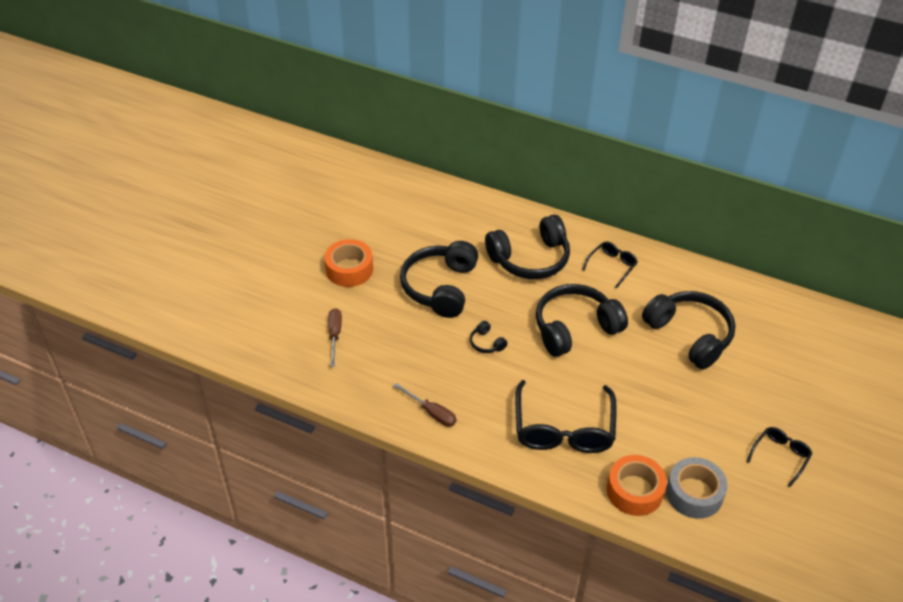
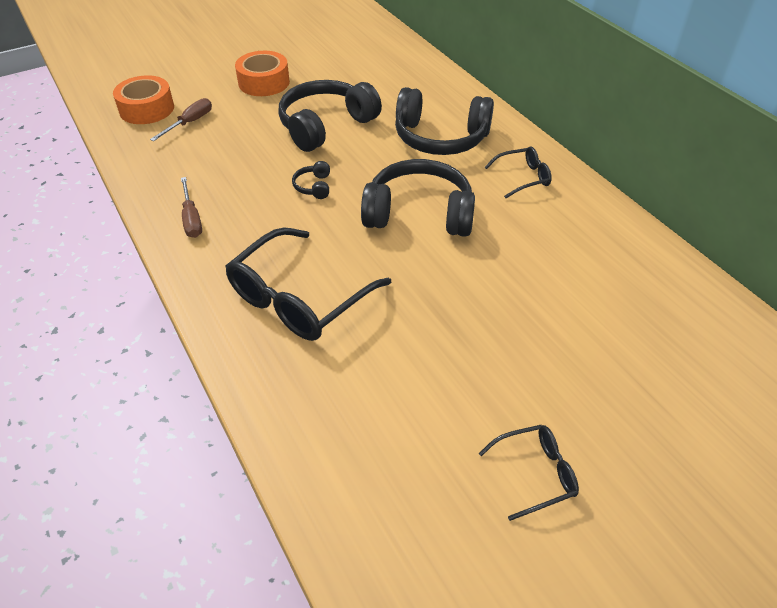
camera: 35 degrees right, 0 degrees up
(634, 491) = (303, 404): orange tape -> orange tape (146, 109)
(689, 335) = (548, 279): black headphones -> none
(694, 493) = (371, 450): grey tape -> none

